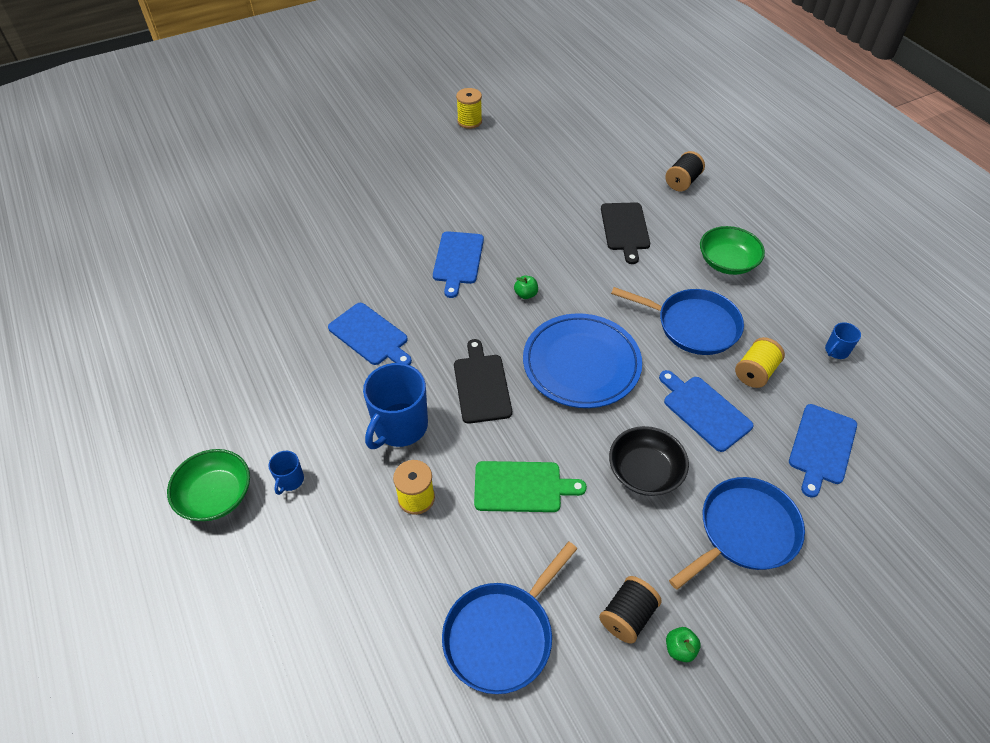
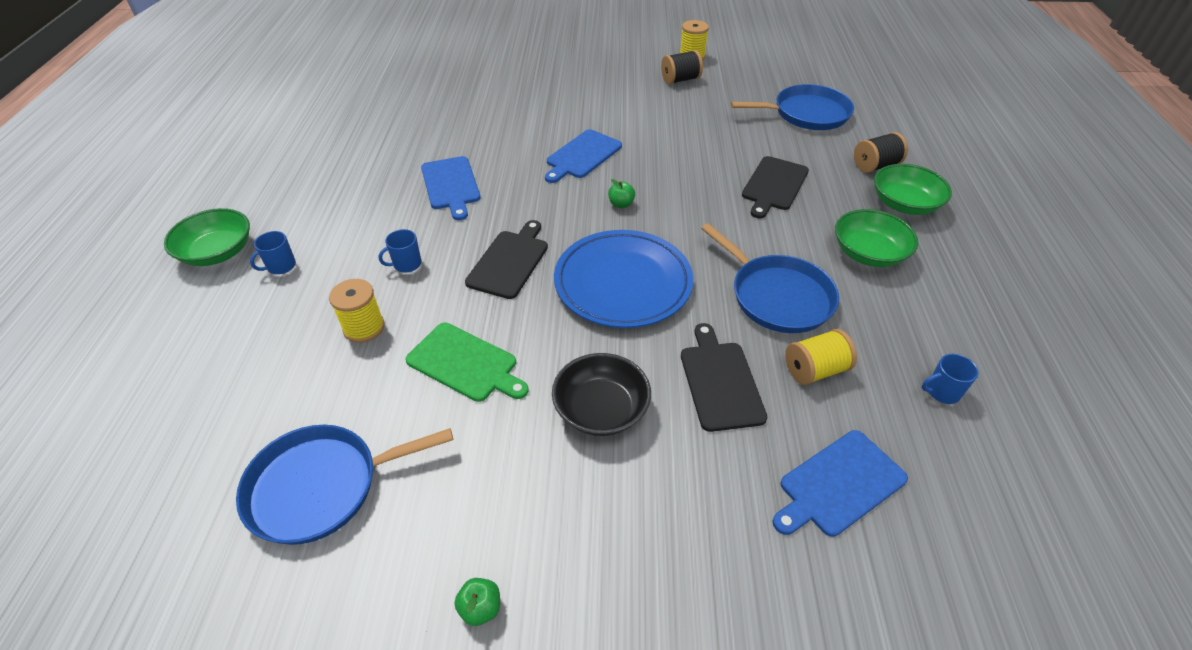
camera: 30 degrees right, 5 degrees down
(400, 426) = (406, 264): blue mug -> blue mug, size x0.47
(627, 616) = (456, 540): black spool -> black spool (680, 80)
(704, 411) = (720, 381): blue cutting board -> black cutting board
(723, 209) = (904, 204): none -> green bowl
(744, 531) = (663, 526): blue pan -> blue pan (807, 114)

